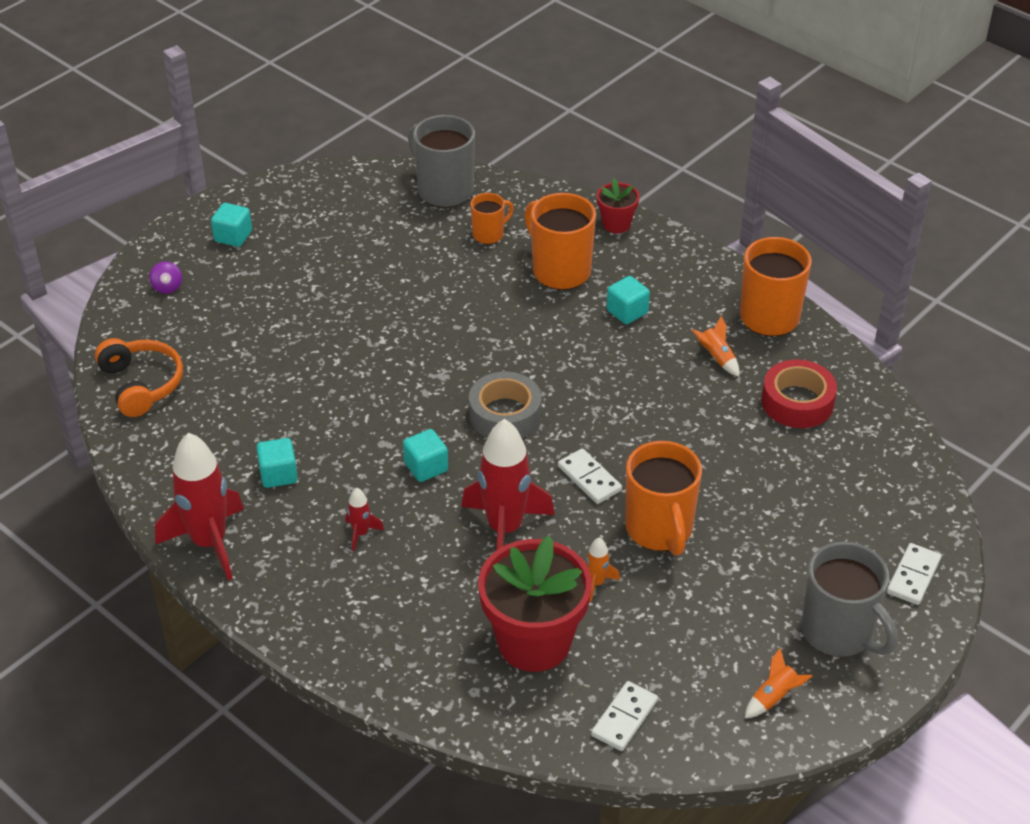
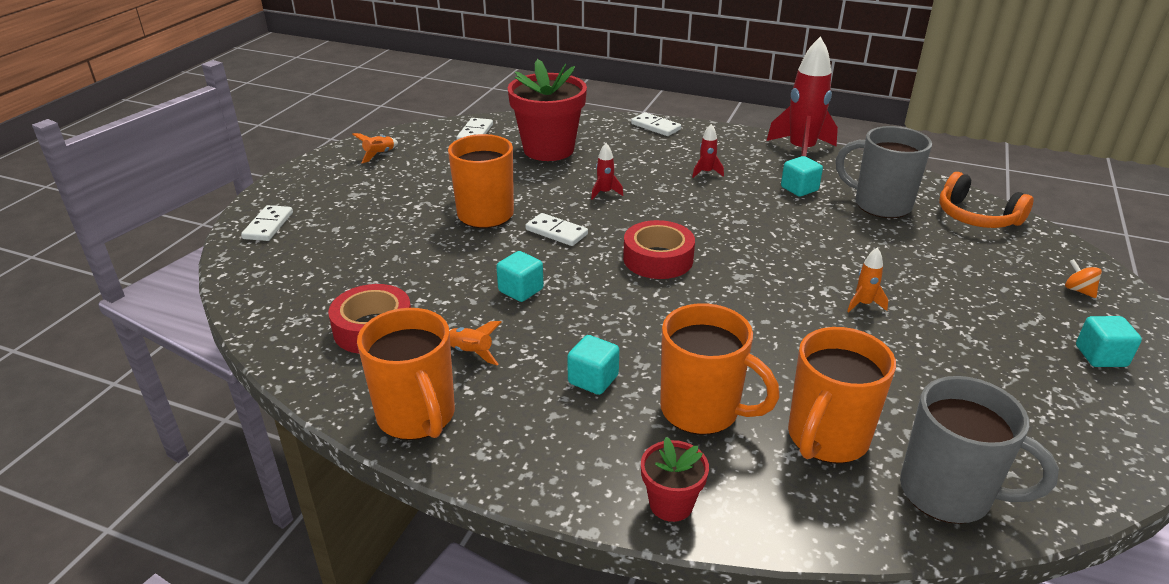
camera: 160 degrees right, 10 degrees down
(167, 287) = (1078, 290): purple spinning top -> orange spinning top
(355, 658) = (655, 126): none -> white domino
(426, 467) = (694, 213): turquoise cube -> turquoise cube (521, 290)
(489, 234) = (826, 438): orange mug -> orange mug, size x1.83
(505, 414) = (658, 259): grey tape -> red tape
(505, 529) = (605, 193): red rocket -> red rocket, size x0.44
(596, 583) = (520, 180): orange rocket -> orange rocket (863, 304)
(839, 633) = (333, 187): grey mug -> grey mug (880, 205)

